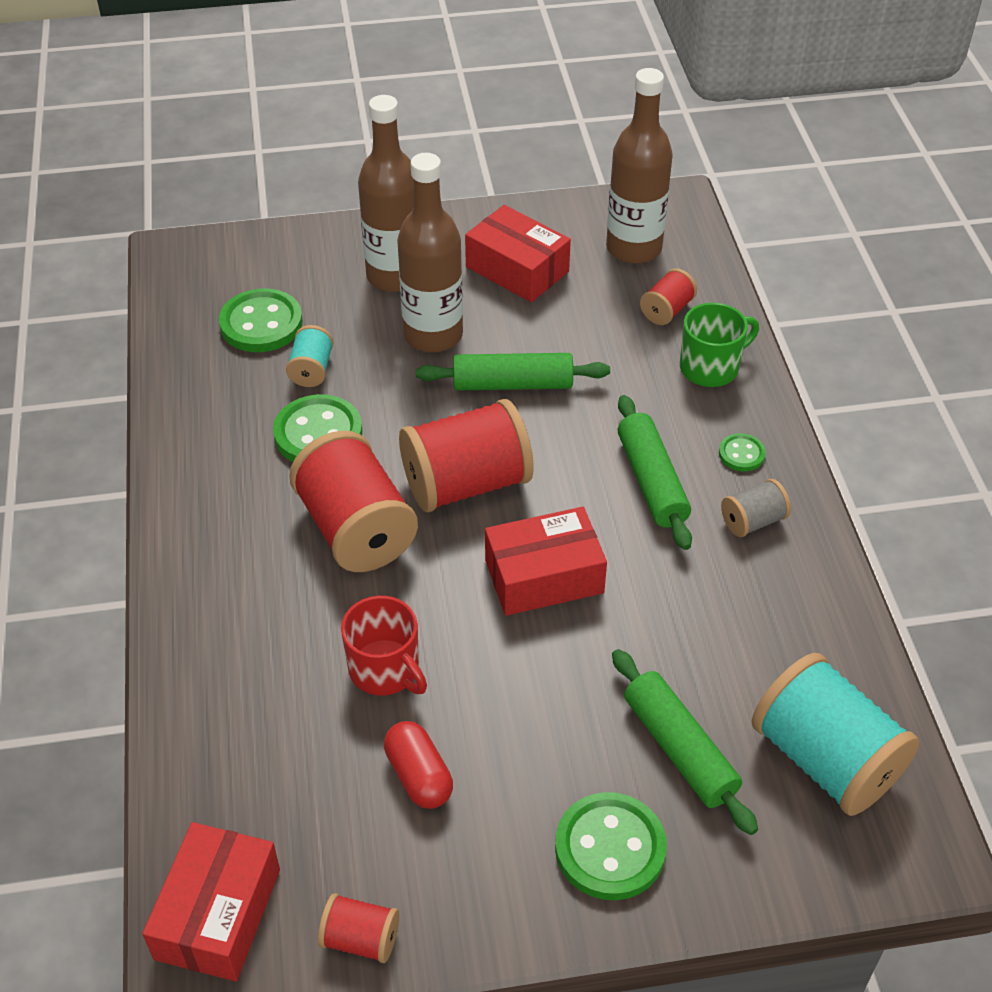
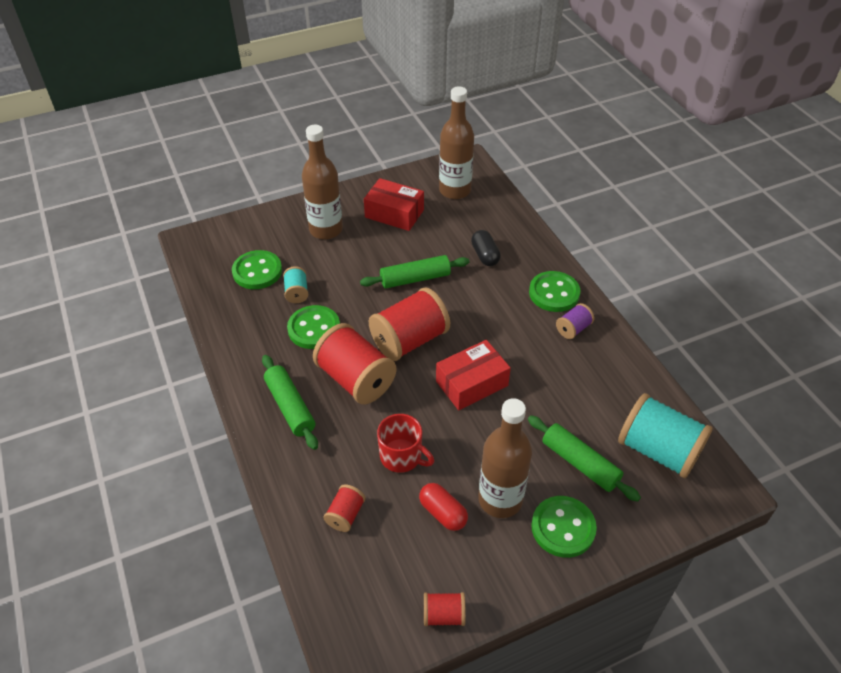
camera: 15 degrees left, 0 degrees up
(218, 914) = (356, 622): red box -> none
(433, 335) = (360, 259): brown bottle -> brown bottle (500, 499)
(645, 367) = (485, 255): none -> black capsule
(651, 481) = (511, 318): green rolling pin -> green rolling pin (290, 407)
(667, 310) = (485, 222): red spool -> red spool (345, 515)
(710, 367) = (520, 249): green mug -> none
(741, 454) = (554, 293): green button -> green button, size x1.94
(752, 521) = (573, 329): grey spool -> purple spool

